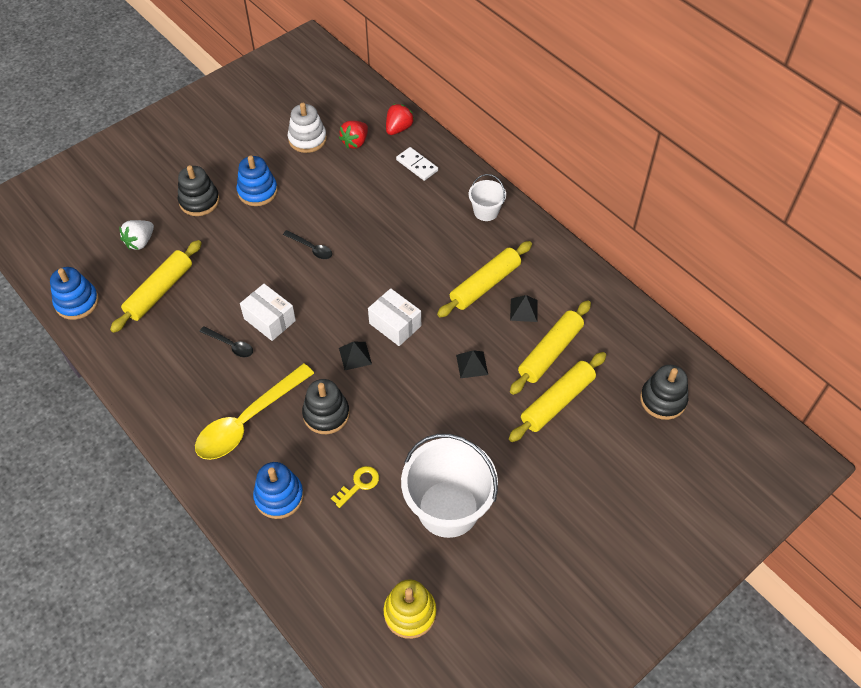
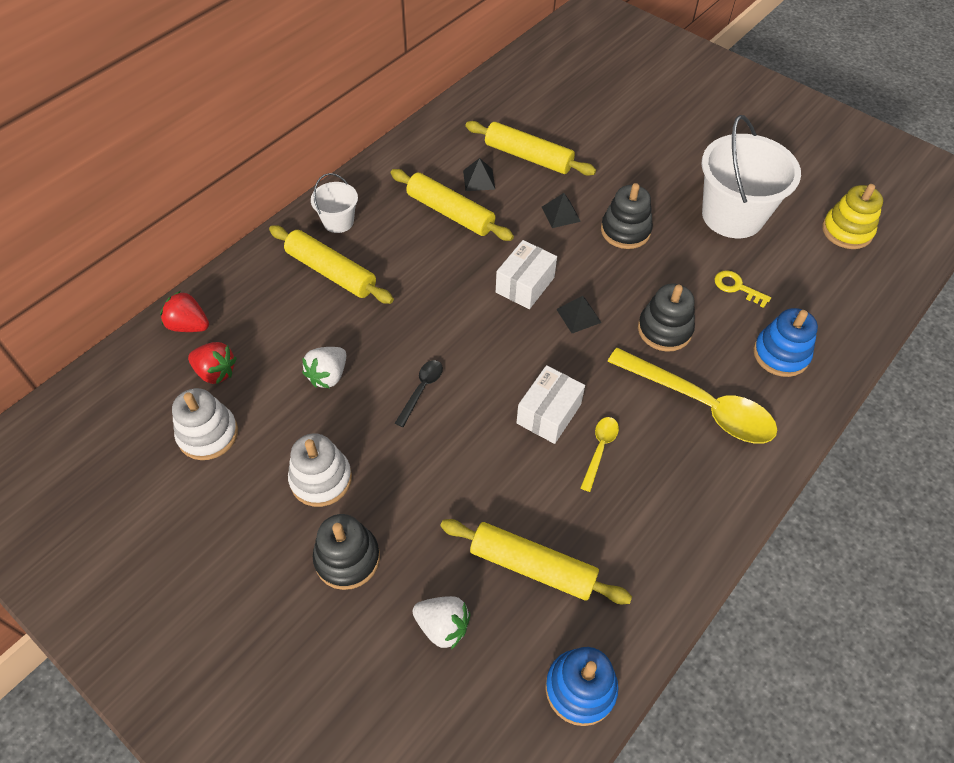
camera: 100 degrees left, 0 degrees up
(230, 345) = (600, 449): black spoon -> yellow spoon
(257, 191) = (321, 479): blue stacking toy -> white stacking toy
(337, 198) = (328, 375): none -> white strawberry
(417, 165) = (261, 296): white domino -> none
(557, 401) = (585, 149): yellow rolling pin -> yellow rolling pin (331, 272)
(663, 400) = (561, 82): black stacking toy -> black stacking toy (625, 231)

